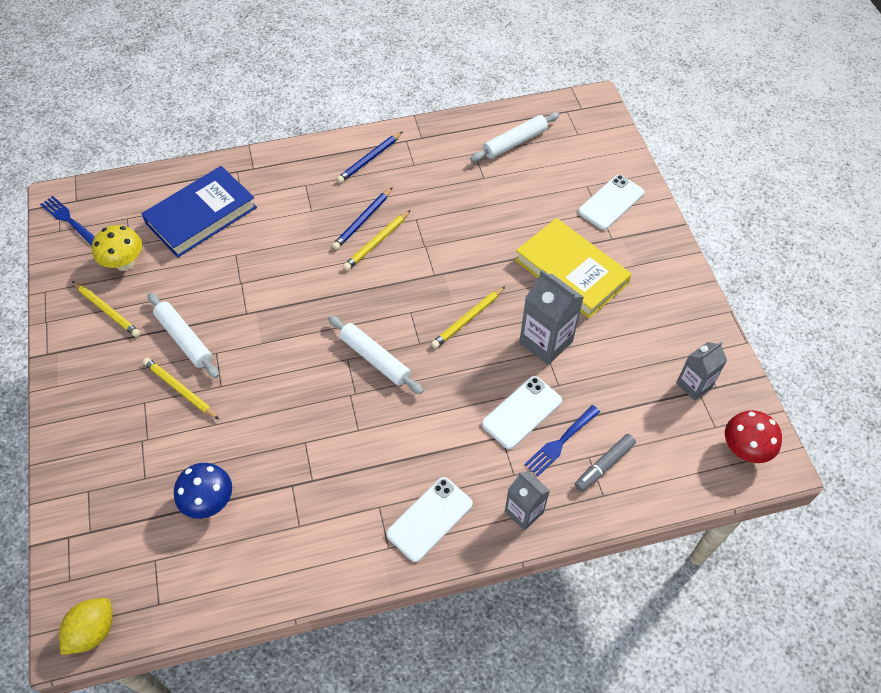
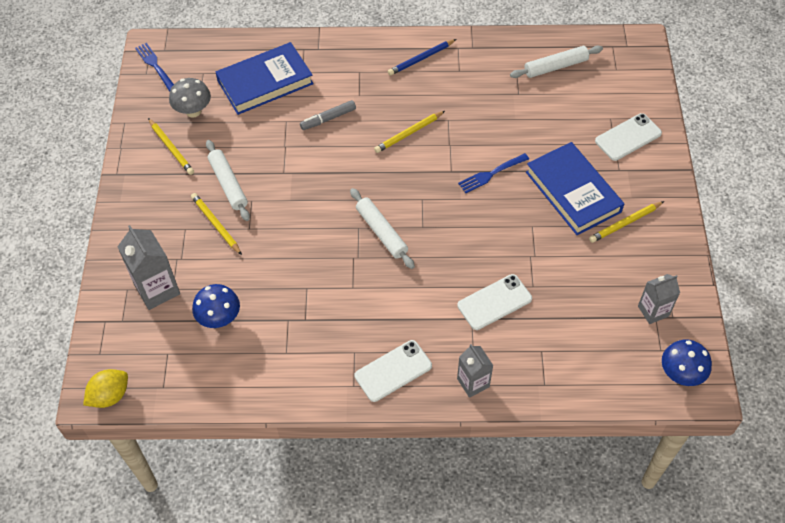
camera: 15 degrees right, 0 degrees up
(125, 263) = (193, 111): yellow mushroom -> grey mushroom
(362, 220) = (401, 112): blue pencil -> none
(467, 319) = (469, 215): yellow pencil -> yellow pencil (625, 223)
(546, 342) = (532, 248): grey carton -> grey carton (157, 289)
(561, 441) = (521, 333): blue fork -> blue fork (491, 173)
(571, 271) = (573, 192): yellow book -> blue book
(604, 465) = (552, 360): grey marker -> grey marker (328, 119)
(744, 449) = (680, 374): red mushroom -> blue mushroom

